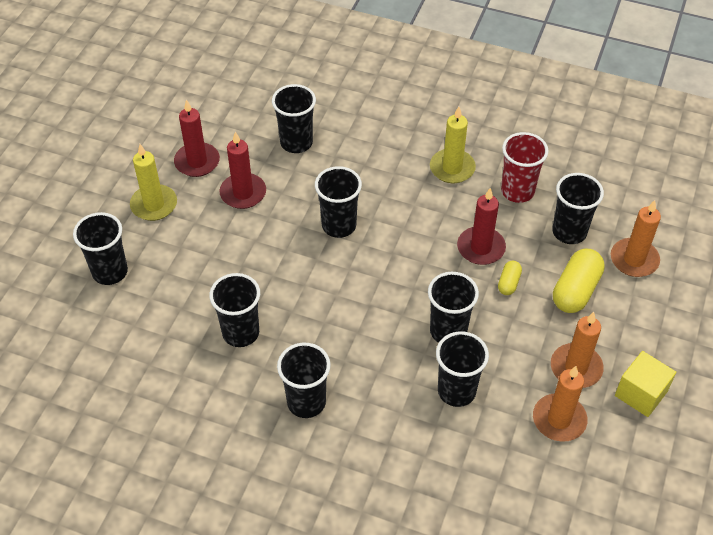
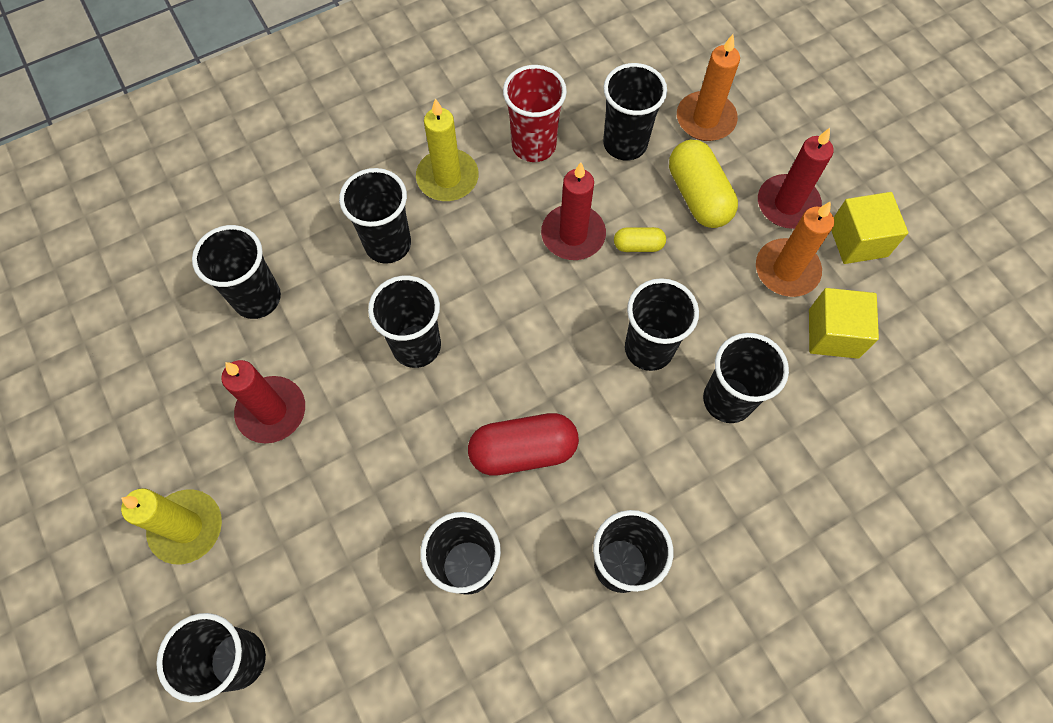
camera: 50 degrees left, 15 degrees up
(197, 162) = (172, 427): red candle -> red candle (787, 204)
(327, 313) = (523, 450): none -> red capsule
(384, 172) = (388, 244): none -> black cup
(508, 283) = (638, 245): yellow capsule -> yellow capsule turned 60 degrees counterclockwise
(559, 419) = (833, 333): orange candle -> yellow cube

